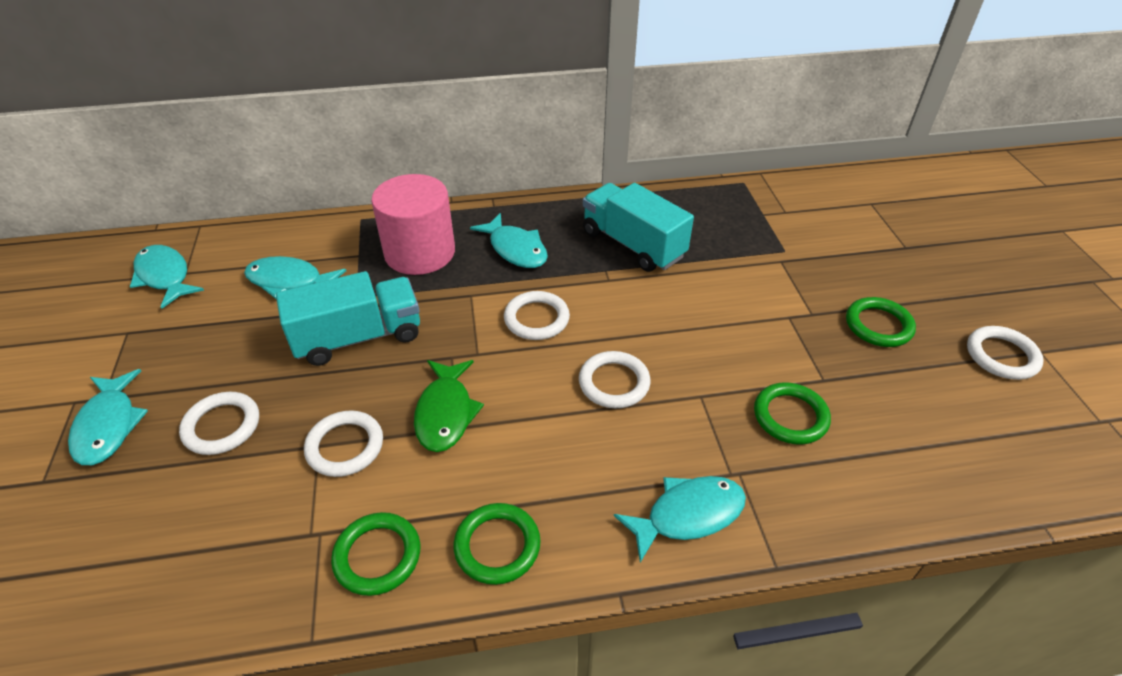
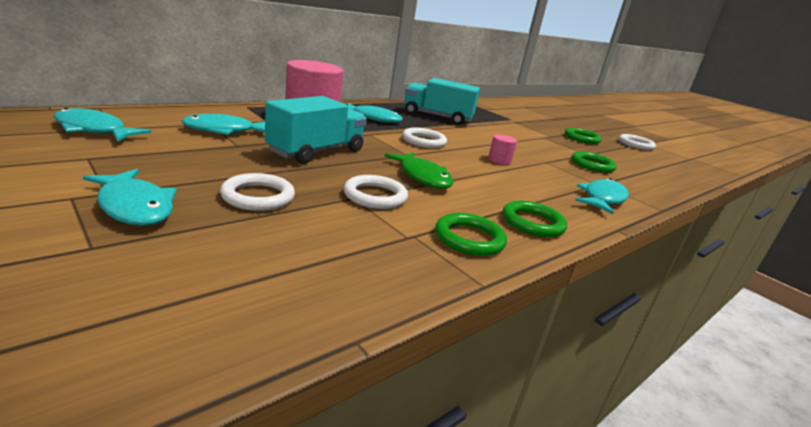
camera: 35 degrees left, 20 degrees down
(614, 383) = (499, 160): white ring -> pink cylinder

